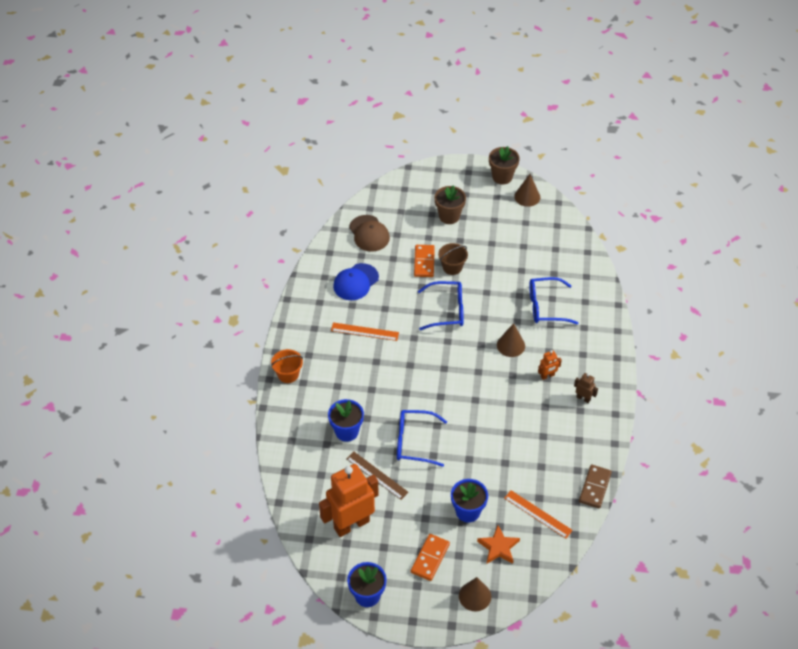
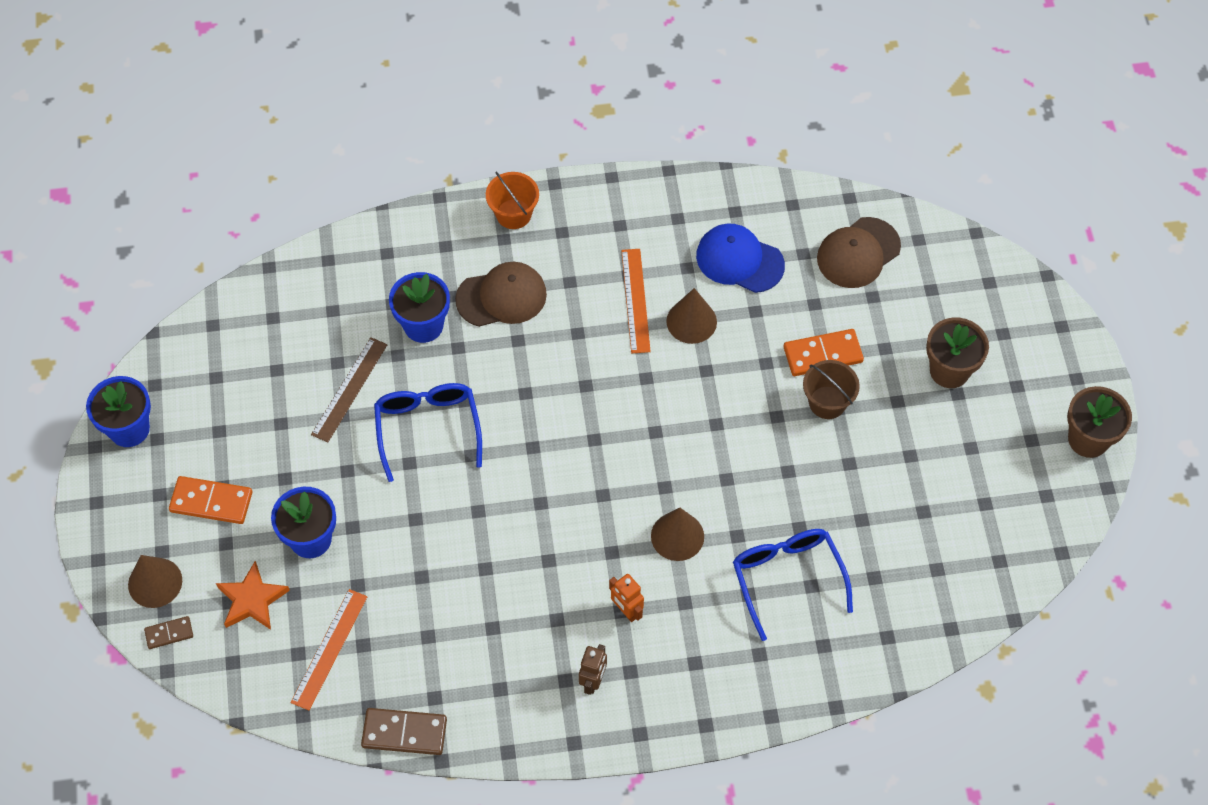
camera: 75 degrees right, 10 degrees up
(341, 391) = (501, 297): none -> brown cap
(351, 524) = (250, 376): orange robot -> none
(447, 310) = (724, 416): blue glasses -> none
(509, 593) = (169, 633): none -> brown domino
(527, 197) = (1053, 493): brown cone -> brown cone (691, 321)

